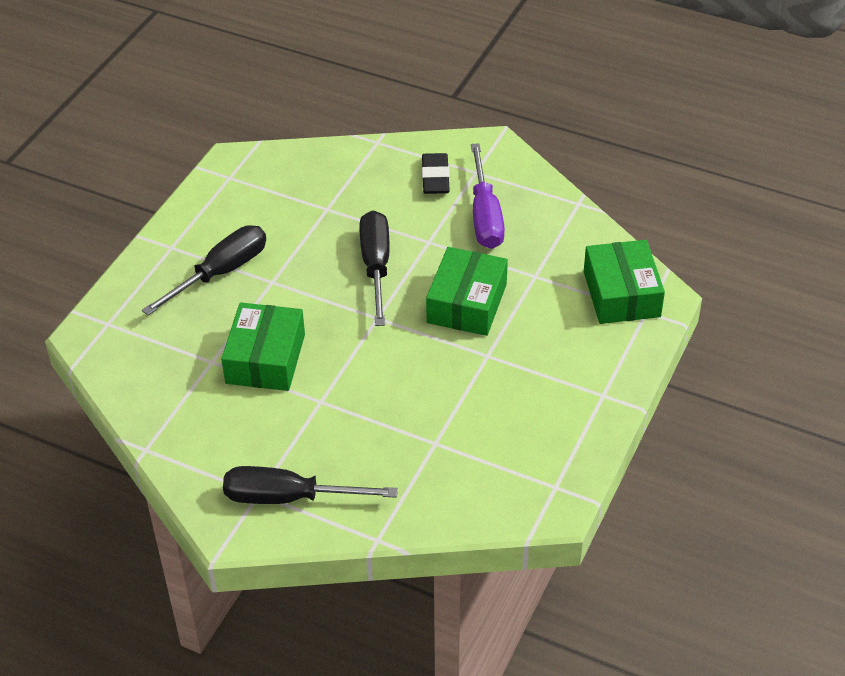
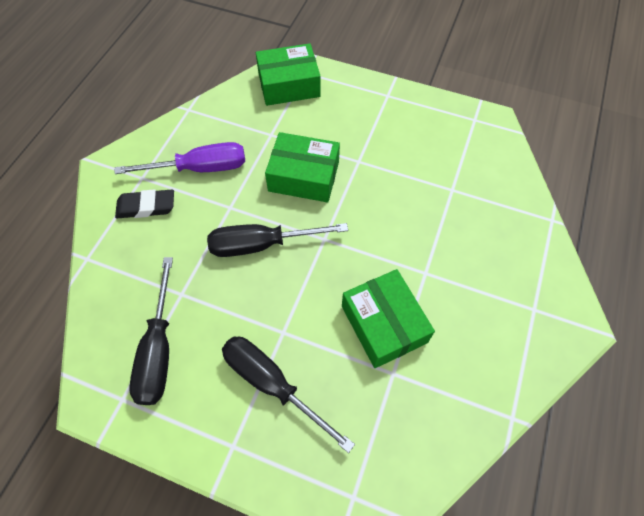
camera: 95 degrees left, 15 degrees up
(265, 359) = (384, 324): green box -> green box turned 60 degrees clockwise
(289, 498) = (532, 285): black screwdriver -> black screwdriver (159, 350)

